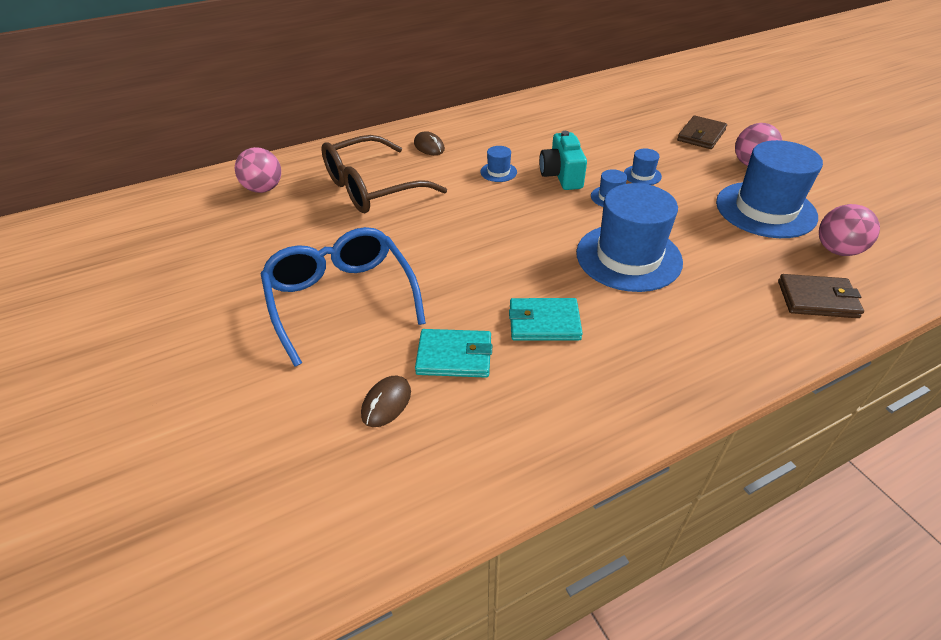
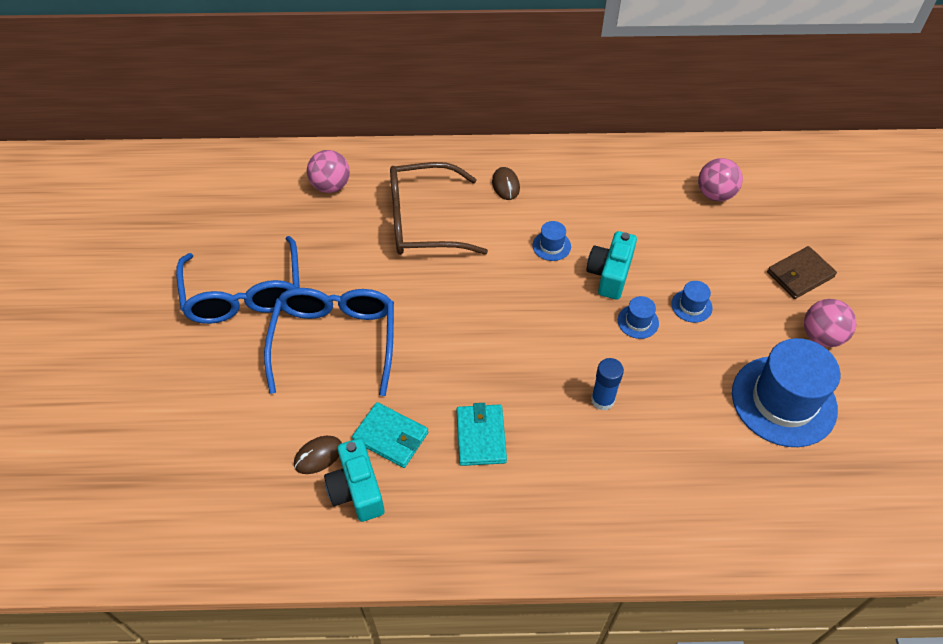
camera: 25 degrees right, 10 degrees up
(216, 293) = (244, 294): none -> blue glasses
(451, 417) = (357, 490): none -> turquoise camera
(544, 322) = (481, 436): turquoise wallet -> turquoise wallet turned 60 degrees clockwise
(628, 257) = (602, 400): blue hat -> blue glue stick
(817, 299) = (741, 522): brown wallet -> none
(837, 250) = (813, 479): pink ball -> pink ball (715, 194)

